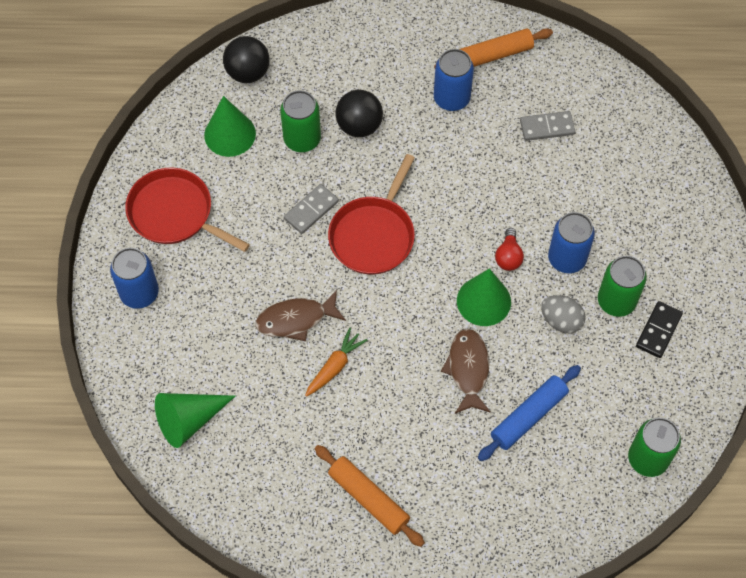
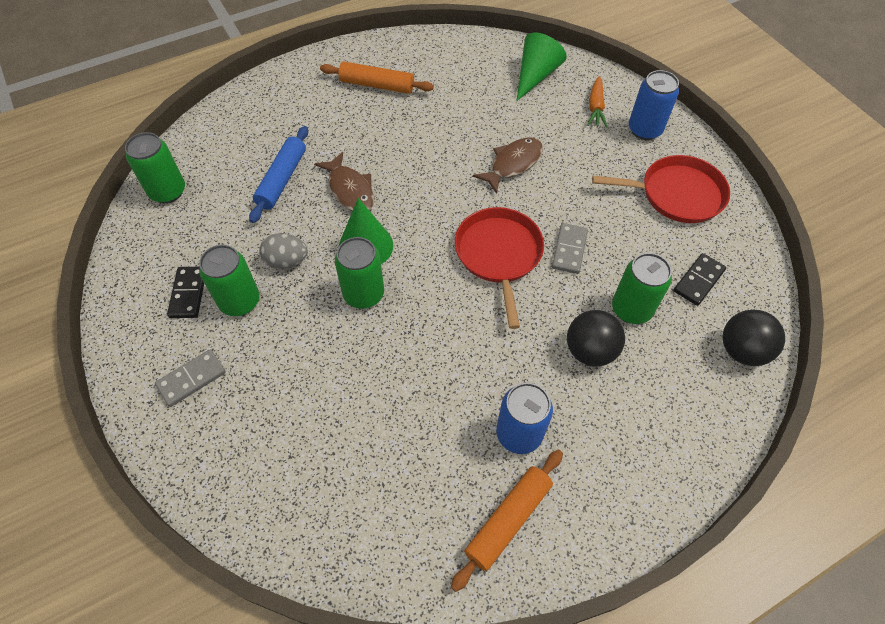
camera: 150 degrees right, 5 degrees down
(230, 134) = (698, 280): green cone -> black domino
(335, 366) = (458, 147): orange carrot -> orange carrot (595, 107)
(508, 256) = (363, 294): red light bulb -> green can
(547, 127) = (394, 454): grey domino -> grey domino (192, 379)
(566, 258) = (305, 318): blue can -> none

